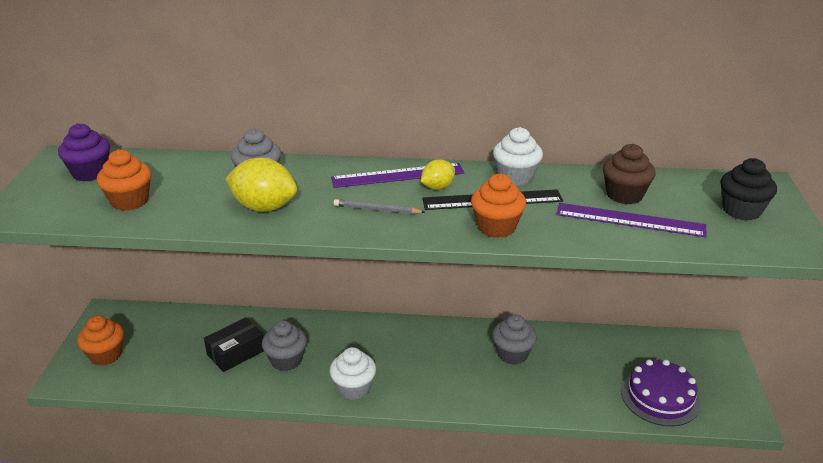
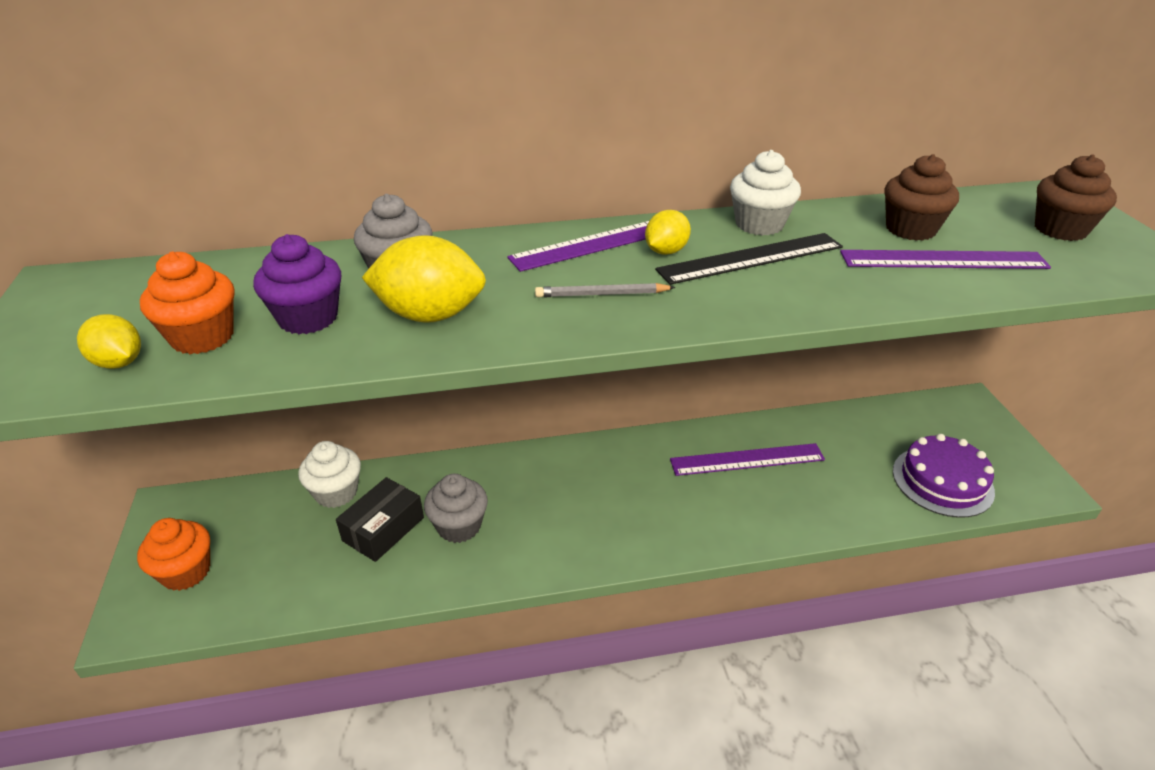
camera: 15 degrees left, 5 degrees up
(80, 209) = (119, 363): none -> yellow lemon
(90, 173) = (115, 301): purple cupcake -> purple cupcake (308, 318)
(353, 388) = (567, 547): white cupcake -> white cupcake (336, 492)
(496, 227) = (782, 294): orange cupcake -> none
(512, 354) = (747, 460): grey cupcake -> purple ruler
(741, 210) = (1060, 229): black cupcake -> brown cupcake

